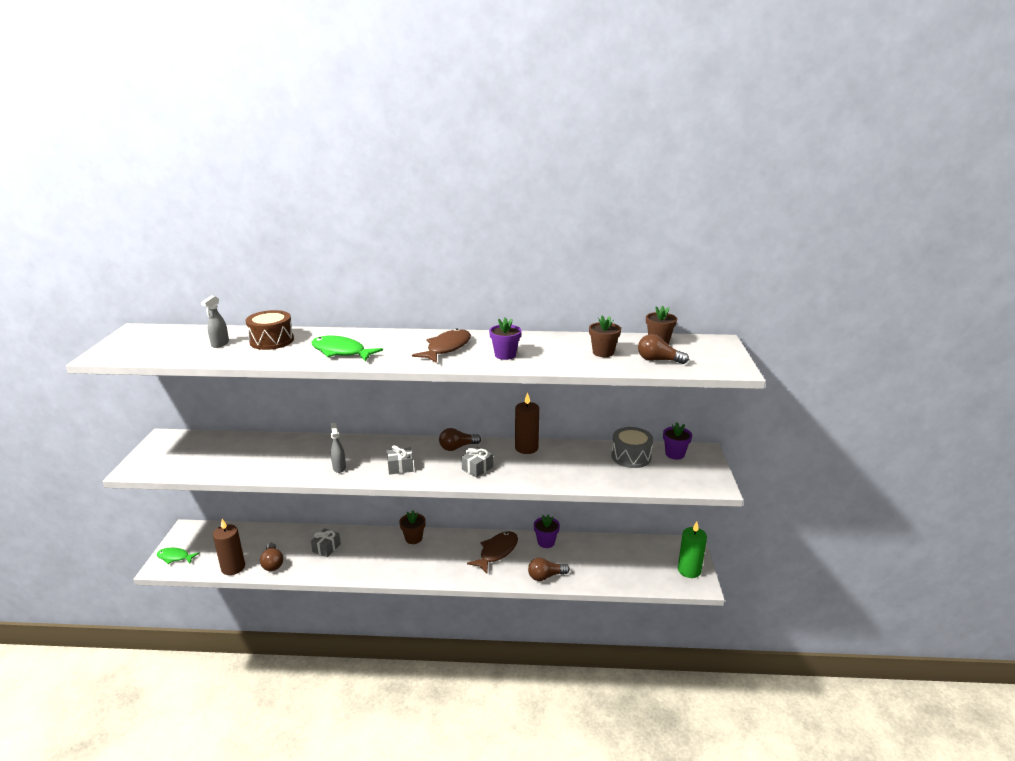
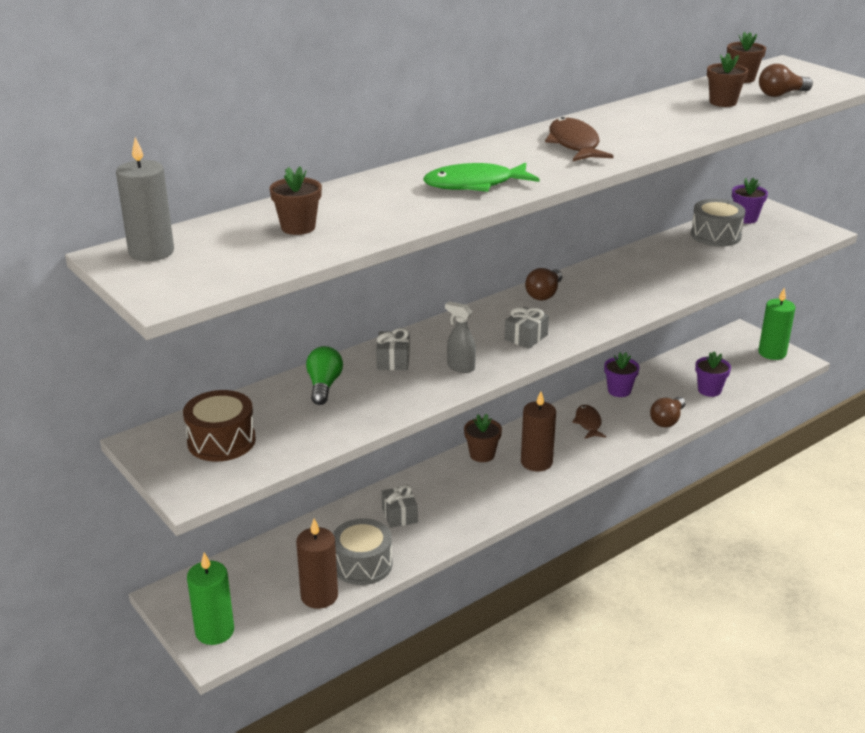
camera: 40 degrees left, 5 degrees up
(148, 334) = (151, 252): none -> grey candle
(175, 557) = (214, 631): green fish -> green candle
(220, 344) = (298, 227): grey spray bottle -> brown flower pot
(268, 446) = (324, 386): none -> green light bulb
(272, 341) = (356, 202): brown drum -> brown drum (221, 441)
(272, 563) = (362, 564): brown light bulb -> grey drum
(477, 468) = (604, 304): grey gift -> grey gift (393, 360)
(497, 552) = (588, 423): brown fish -> brown fish, size x0.64
(505, 355) = (646, 132): purple flower pot -> purple flower pot (709, 390)
(526, 448) = (611, 266): brown candle -> brown candle (536, 462)

